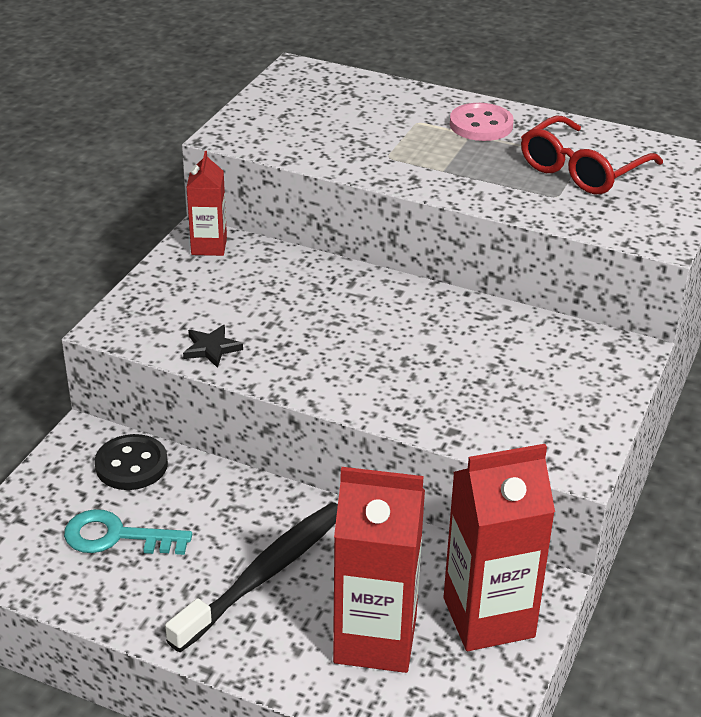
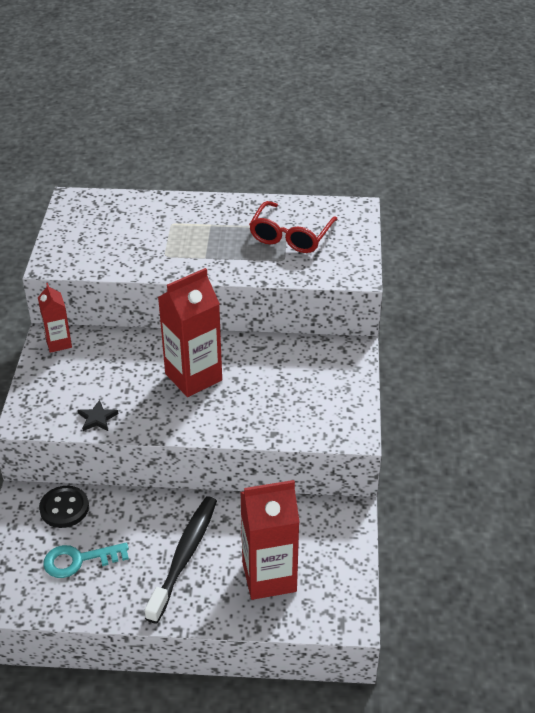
camera: 20 degrees left, 5 degrees up
(481, 125) = (213, 216): pink button -> none
(488, 617) = (328, 542): red carton -> red carton (193, 377)

